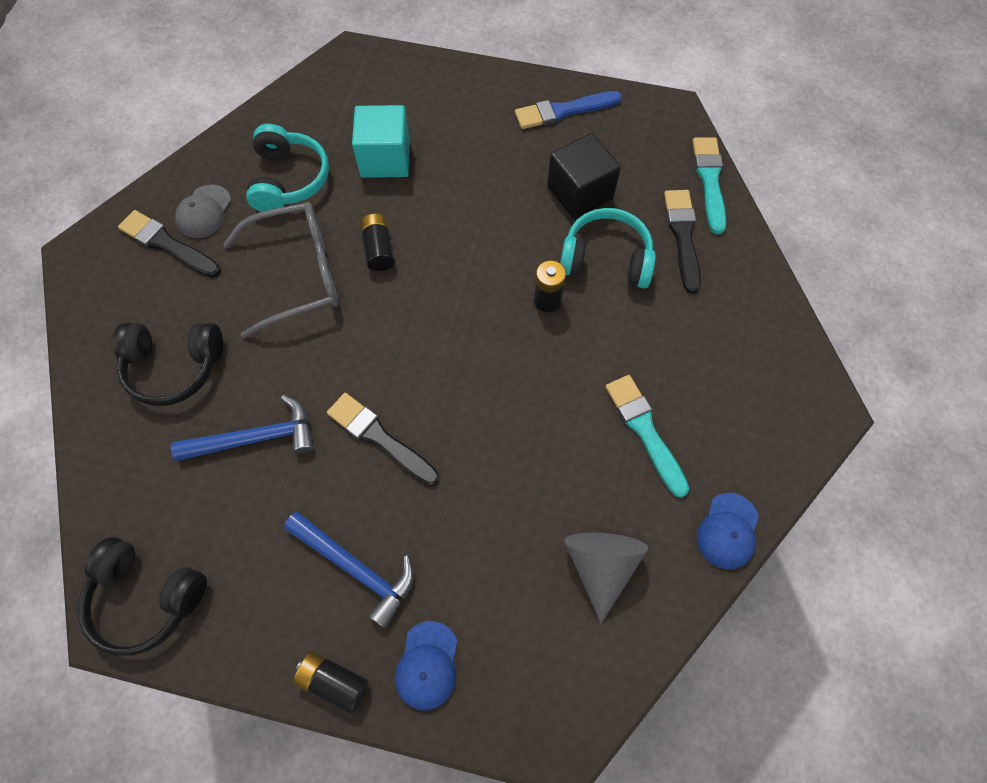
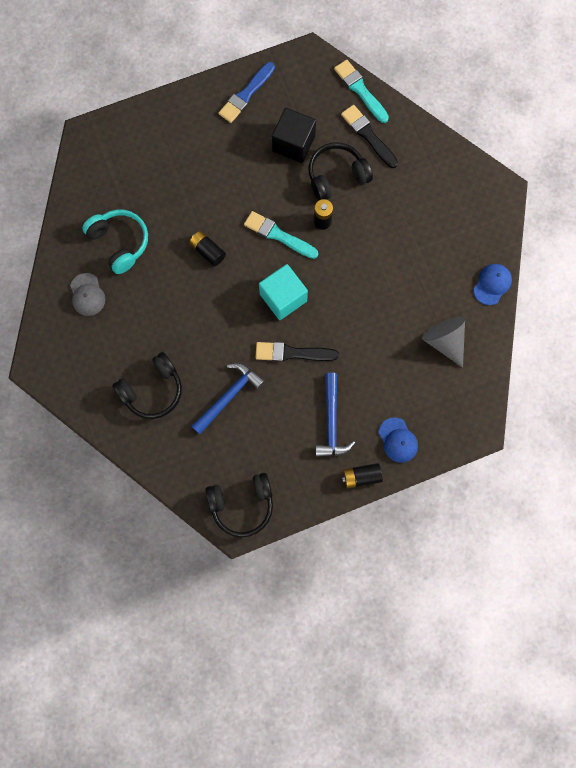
camera: 35 degrees left, 10 degrees up
(167, 244) = (84, 327): black brush -> none
(299, 274) = (175, 295): grey glasses -> none
(356, 568) = (331, 422): blue hammer -> blue hammer turned 90 degrees clockwise
(385, 159) = (165, 193): turquoise cube -> turquoise cube (283, 298)
(606, 259) = (336, 176): turquoise headphones -> black headphones
(644, 430) = (421, 260): turquoise brush -> turquoise brush (278, 235)
(728, 531) = (492, 284): blue cap -> blue cap turned 135 degrees counterclockwise

